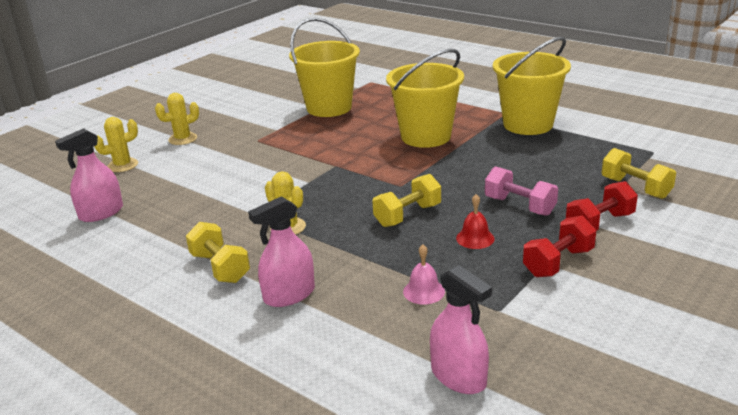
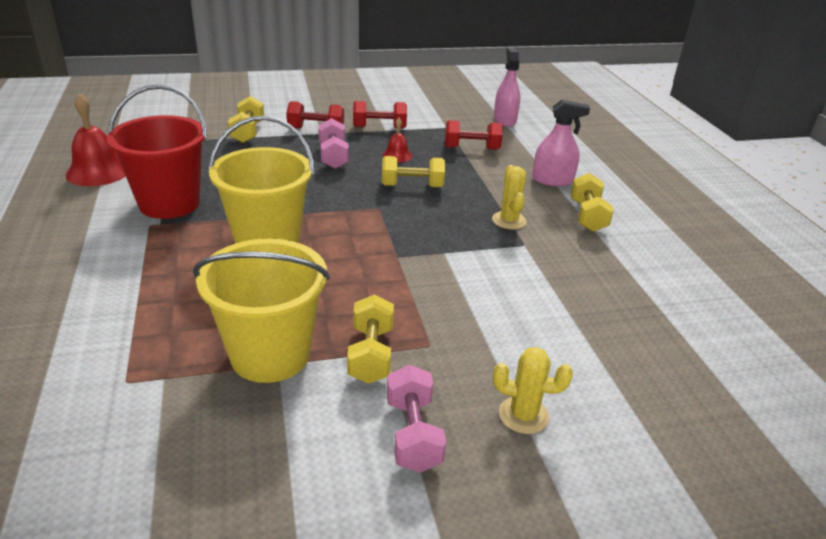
camera: 145 degrees left, 5 degrees up
(101, 213) = (682, 326): pink spray bottle -> none
(123, 165) = (637, 403): yellow cactus -> none
(229, 116) = (413, 434): none -> pink dumbbell
(282, 126) = (371, 355): none -> yellow dumbbell
(424, 291) = (471, 148): pink bell -> red dumbbell
(528, 124) = (169, 203): yellow bucket -> red bucket
(618, 116) = (98, 171): none -> red bell

